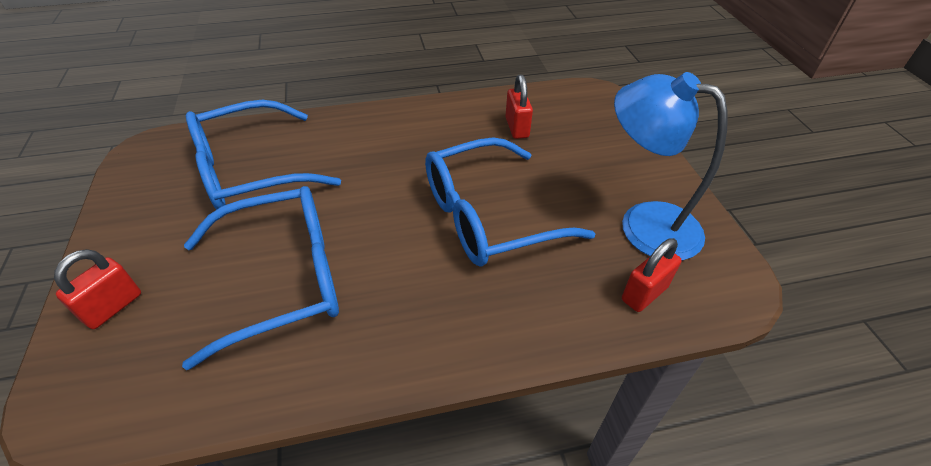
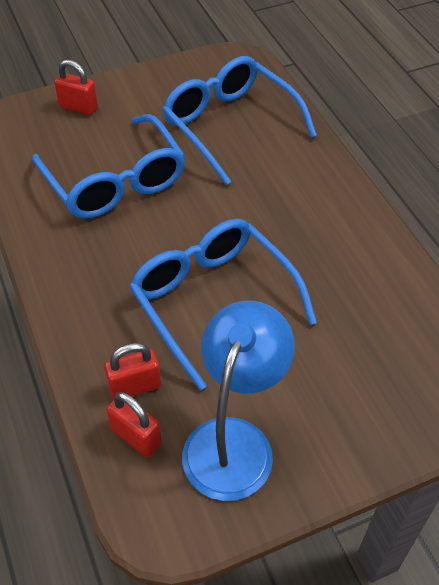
camera: 80 degrees right, 5 degrees up
(517, 128) = (366, 309): red padlock -> red padlock (135, 386)

